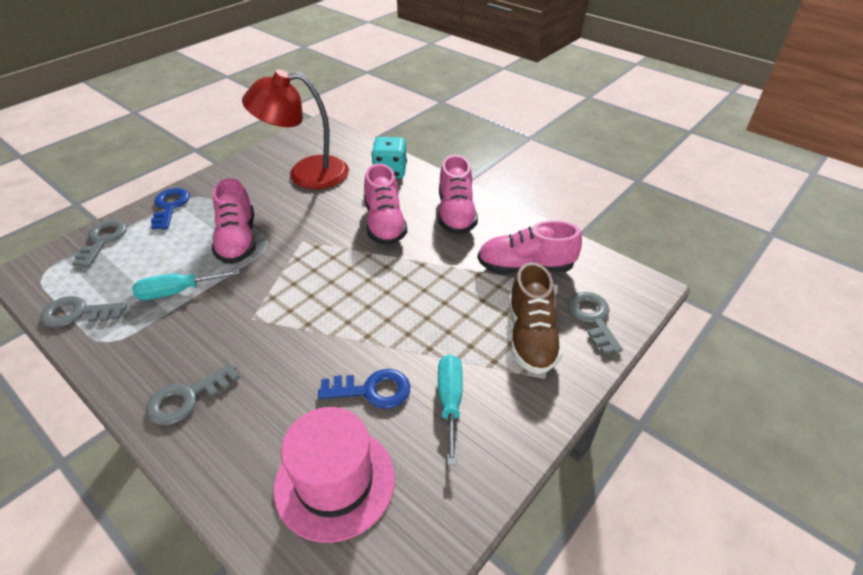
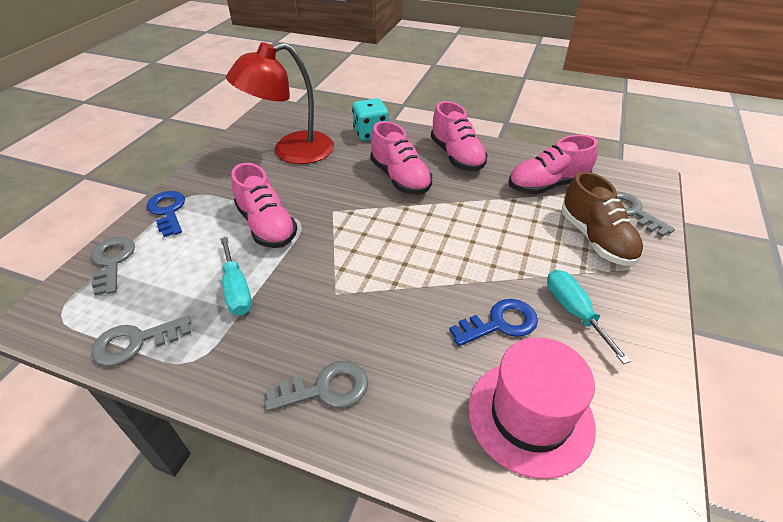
camera: 20 degrees left, 0 degrees up
(177, 292) = (237, 290): turquoise screwdriver -> turquoise screwdriver turned 75 degrees counterclockwise
(187, 398) = (325, 389): grey key -> grey key turned 135 degrees counterclockwise

